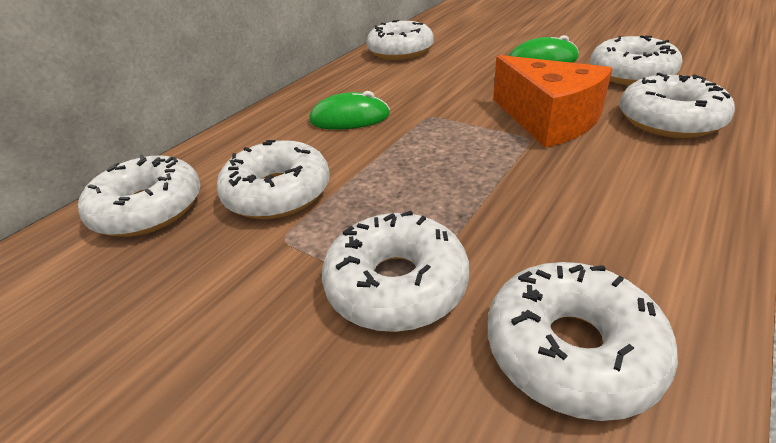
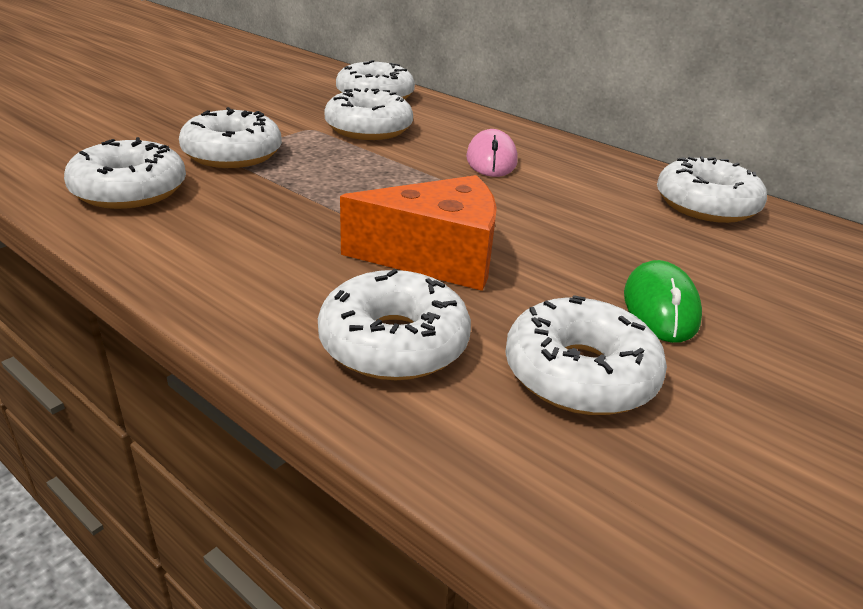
camera: 90 degrees right, 5 degrees down
(349, 118) = (491, 159): green mouse -> pink mouse
(548, 120) = (436, 257): orange cheese -> orange cheese turned 150 degrees counterclockwise

